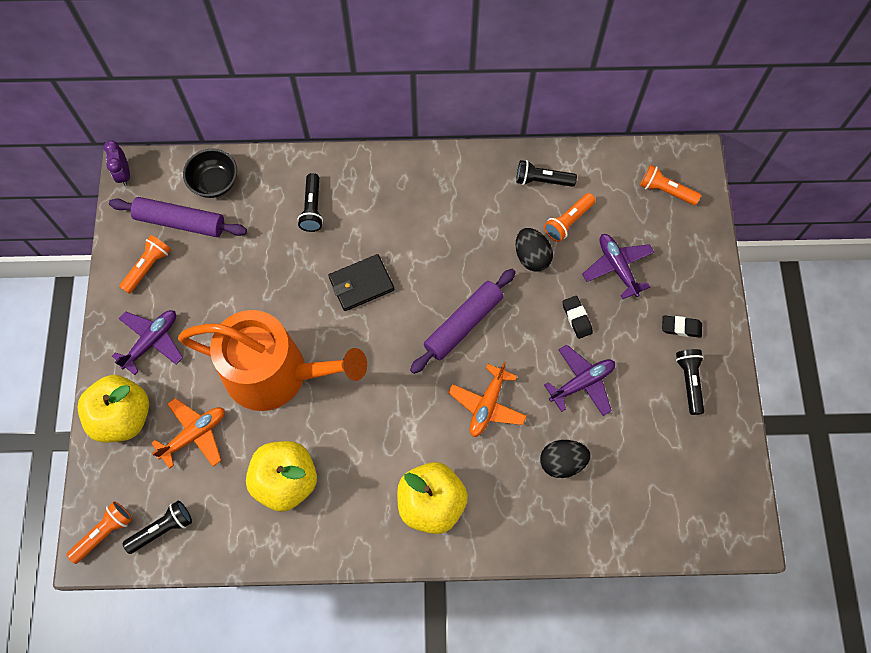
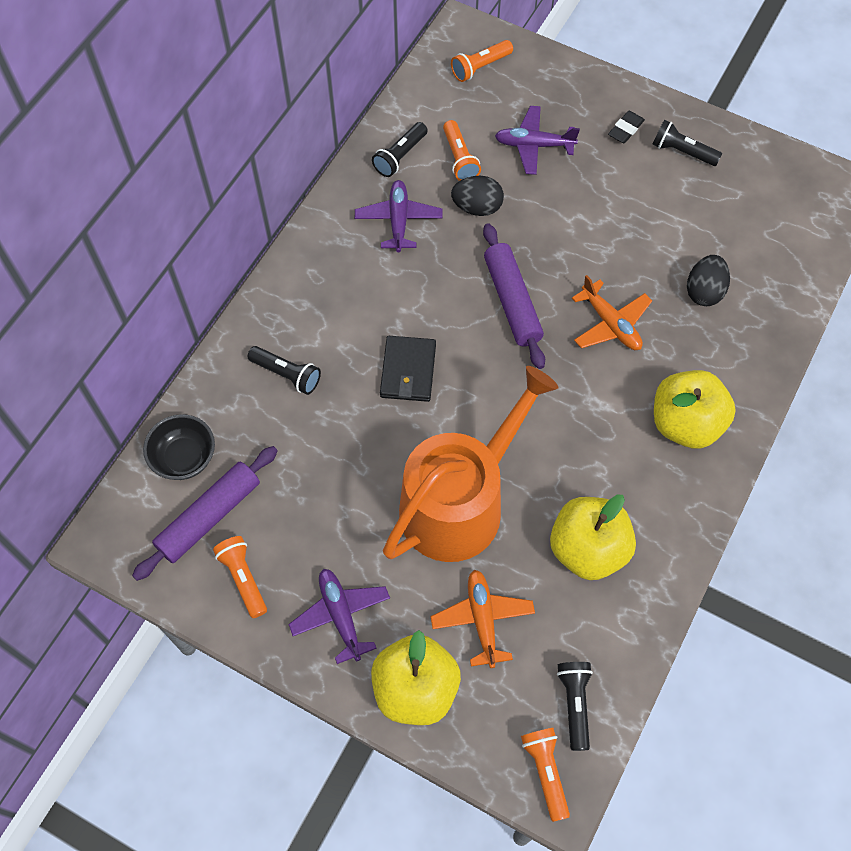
camera: 60 degrees left, 5 degrees down
(124, 174) = (101, 551): purple clock -> none
(576, 318) = (565, 204): black eraser -> none
(582, 383) = (634, 234): purple plane -> purple plane (398, 220)

